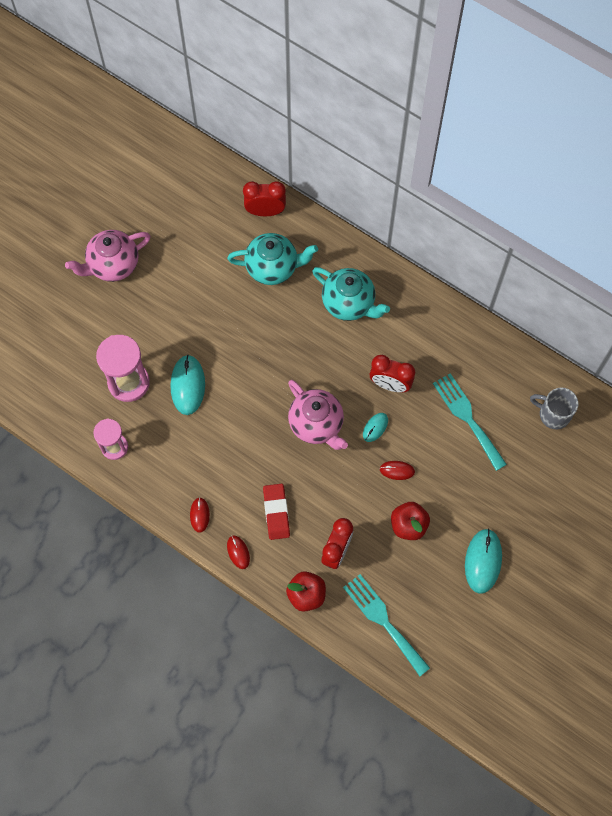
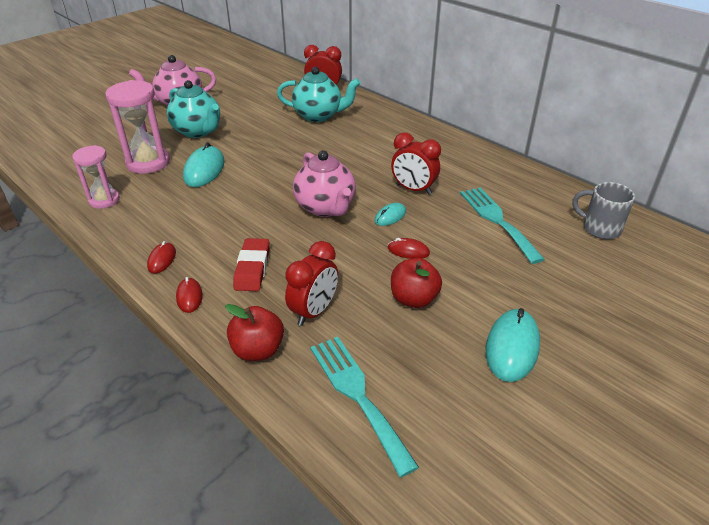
camera: 10 degrees right, 30 degrees down
(349, 303) = (383, 139): turquoise teapot -> turquoise teapot (198, 131)

